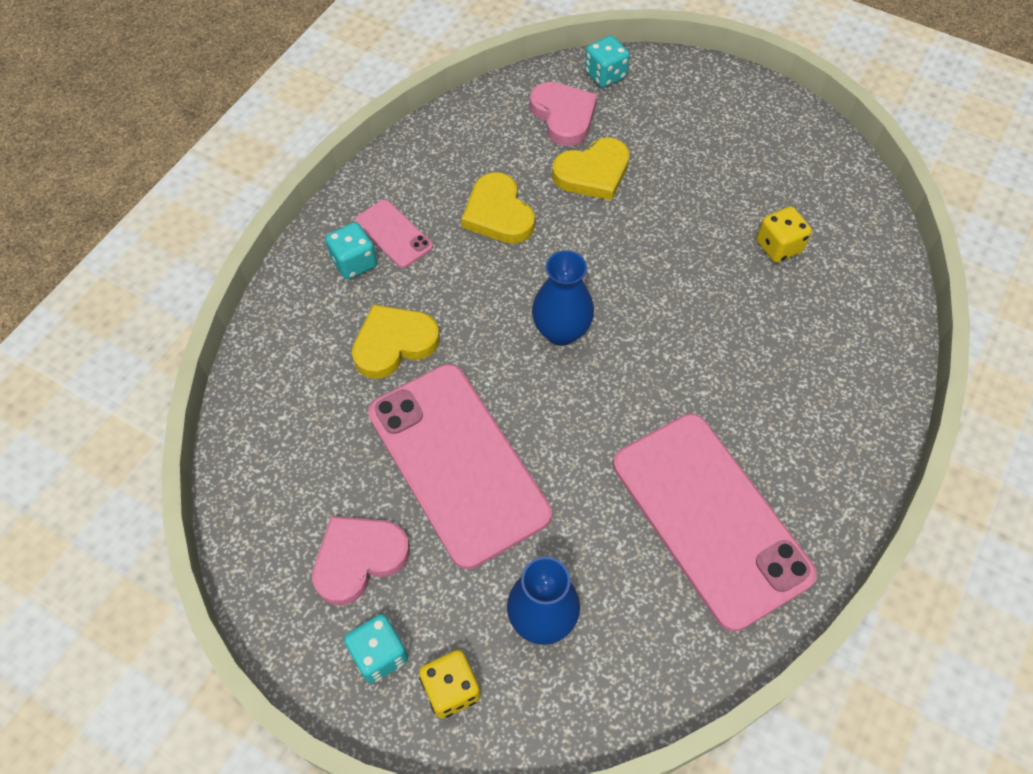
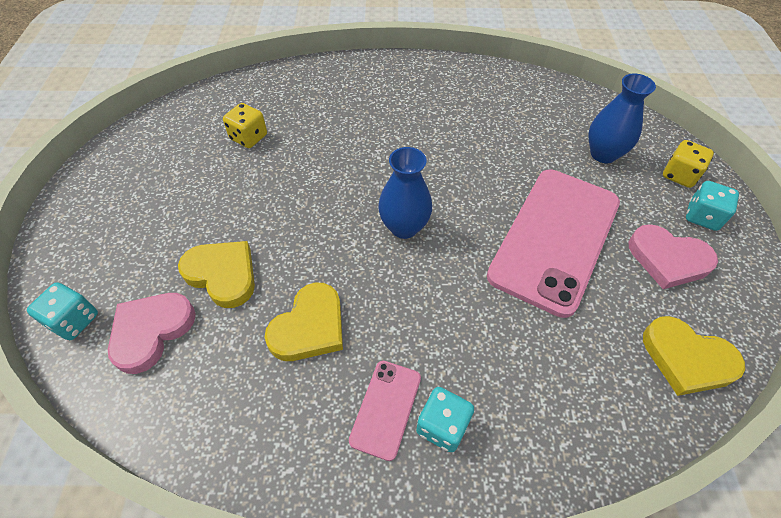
camera: 120 degrees left, 5 degrees down
(394, 343) = (499, 335): yellow heart -> yellow heart (687, 359)
(710, 518) = (479, 109): pink phone -> none

